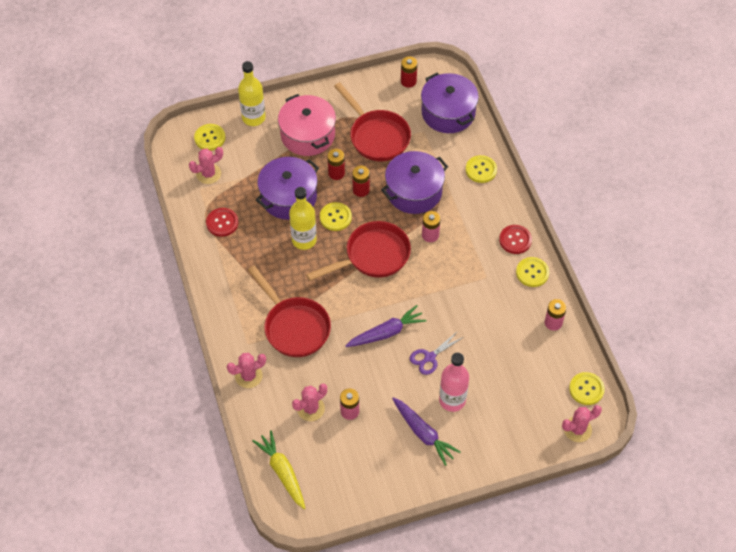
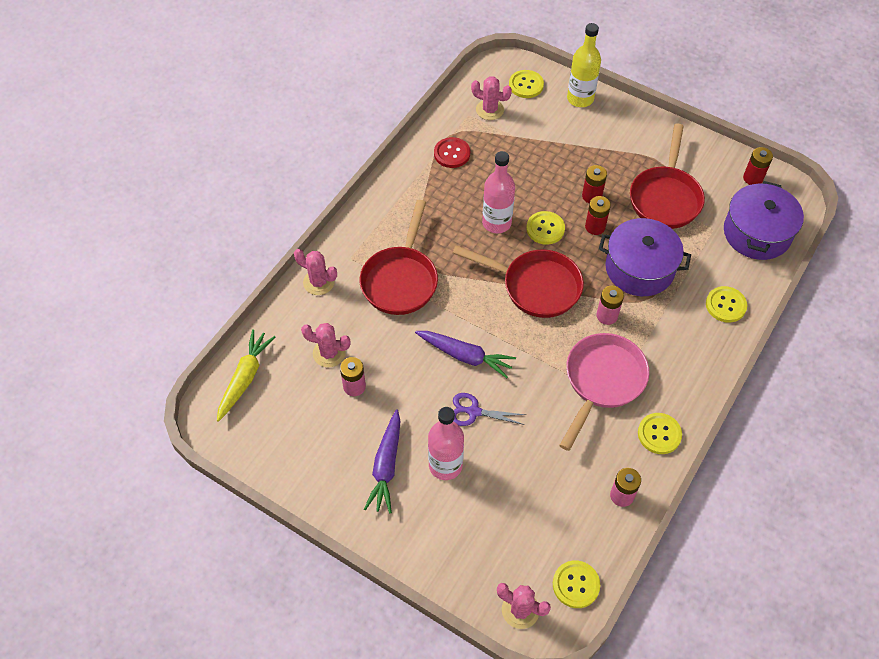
camera: 50 degrees right, 0 degrees up
(288, 197) = (528, 180): purple pot -> none
(304, 240) = (496, 223): yellow bottle -> pink bottle
(308, 135) = (607, 147): pink pot -> none
(472, 274) = (602, 381): none -> pink pan
(515, 240) = (680, 392): red button -> none

